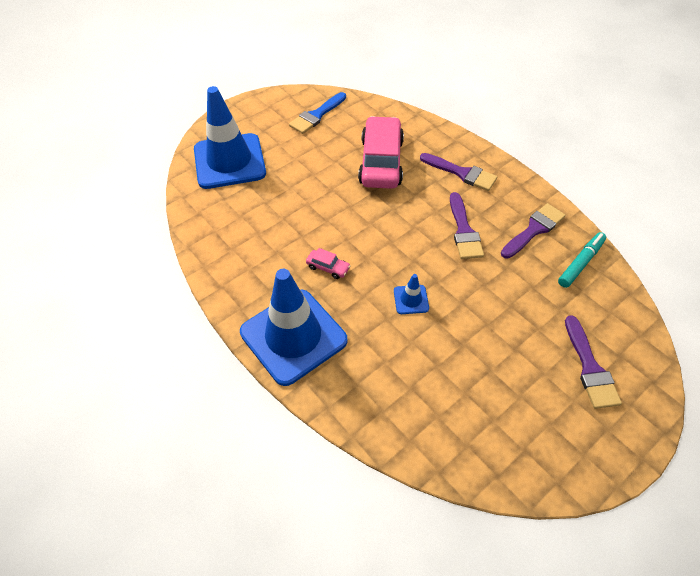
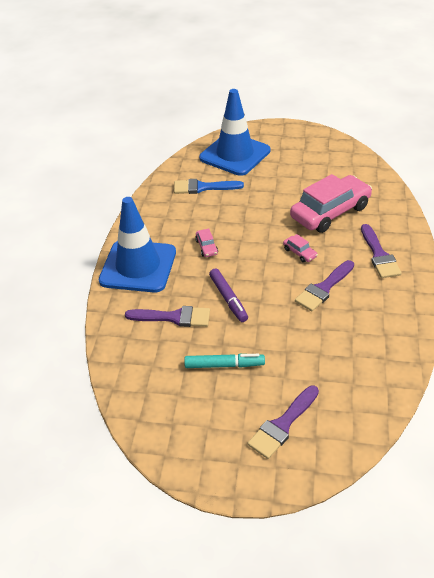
camera: 50 degrees right, 10 degrees down
(316, 115) = (328, 159): blue brush -> blue brush (203, 187)
(407, 214) = (299, 253): none -> pink car
(411, 299) = (228, 299): blue traffic cone -> purple marker
(534, 229) = (378, 324): purple brush -> purple brush (174, 317)
(580, 263) = (380, 368): turquoise marker -> turquoise marker (224, 365)

